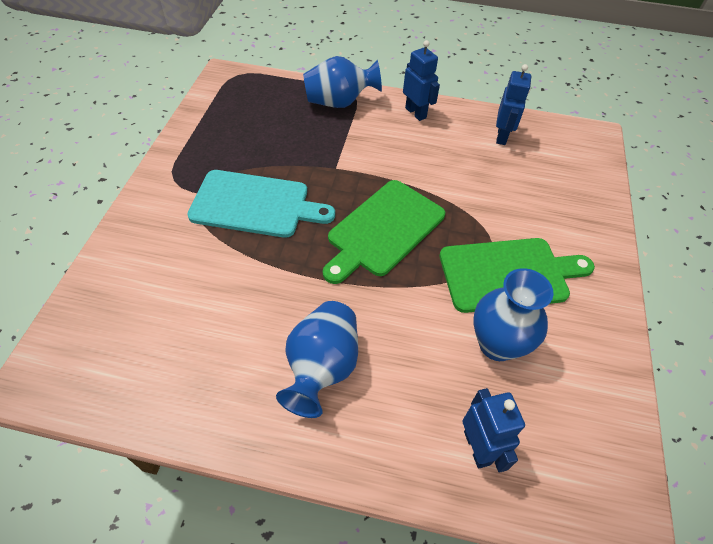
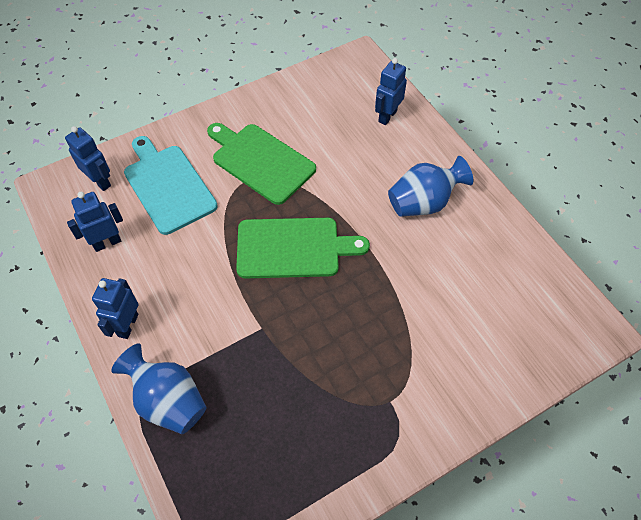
camera: 130 degrees left, 5 degrees up
(255, 204) = (357, 348): turquoise cutting board -> turquoise cutting board (168, 186)
(497, 344) = (319, 140): blue vase -> none
(576, 162) = (100, 181): none -> blue robot

